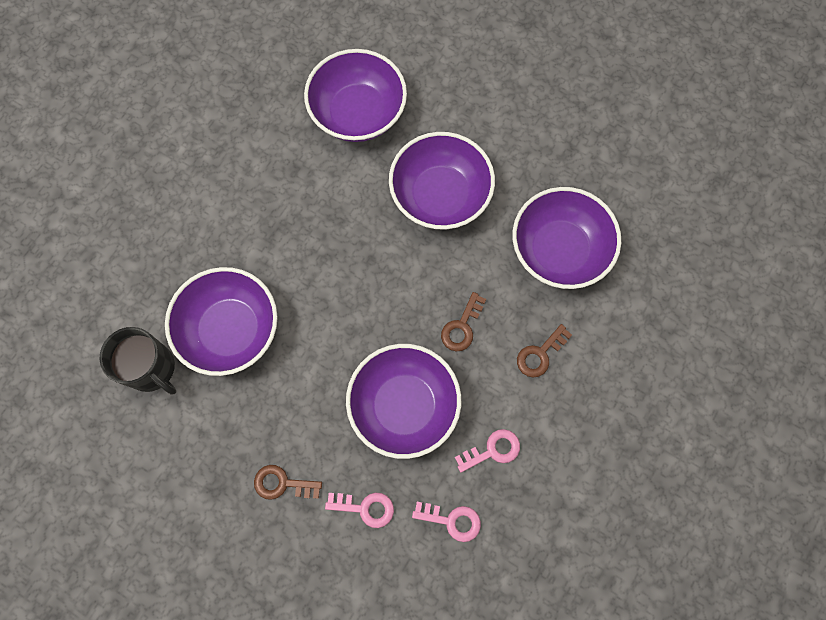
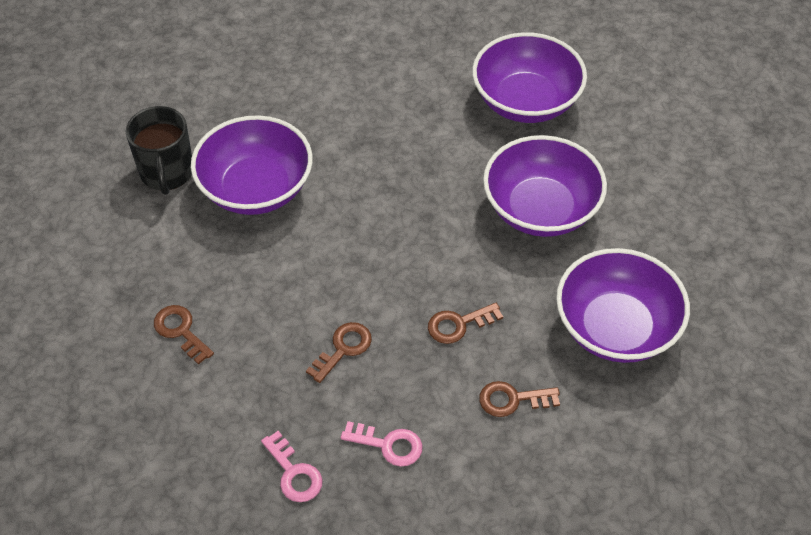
camera: 40 degrees right, 20 degrees down
(365, 508) = (229, 403): pink key -> none
(404, 406) = (343, 349): purple bowl -> brown key

